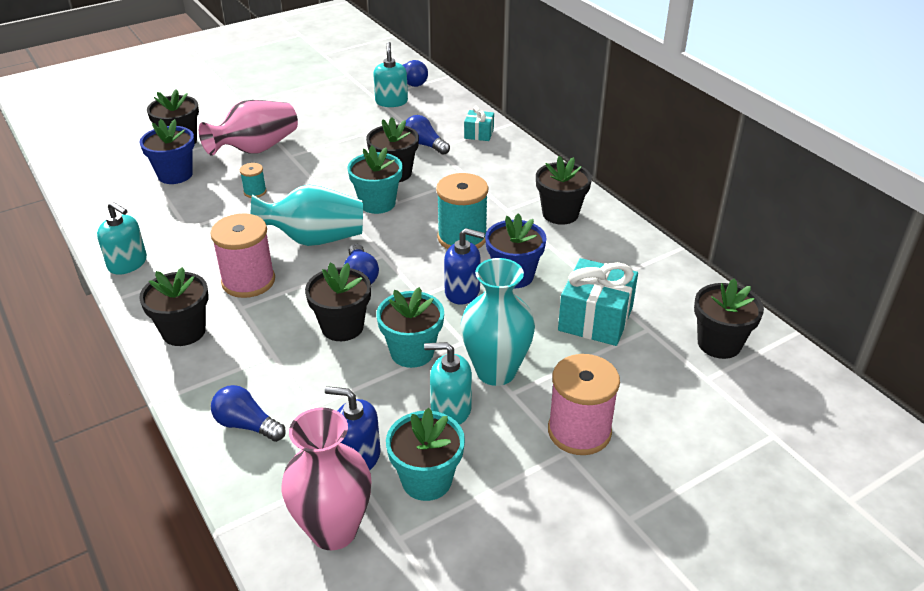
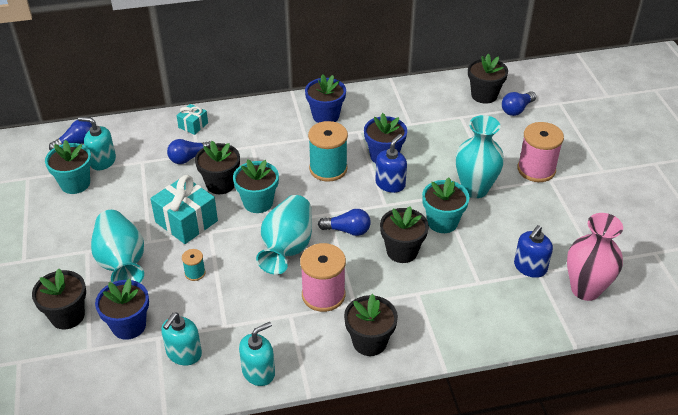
camera: 70 degrees left, 5 degrees up
(247, 425) = (485, 317): blue light bulb -> blue light bulb (516, 109)
(256, 149) = (122, 262): pink vase -> turquoise vase
(426, 480) = (557, 241): turquoise flower pot -> turquoise flower pot (75, 184)
(450, 410) = (502, 217): turquoise soap dispenser -> turquoise soap dispenser (184, 353)
(560, 214) = (325, 116): black flower pot -> blue flower pot
(595, 319) = (443, 134): turquoise gift -> turquoise gift (186, 221)

